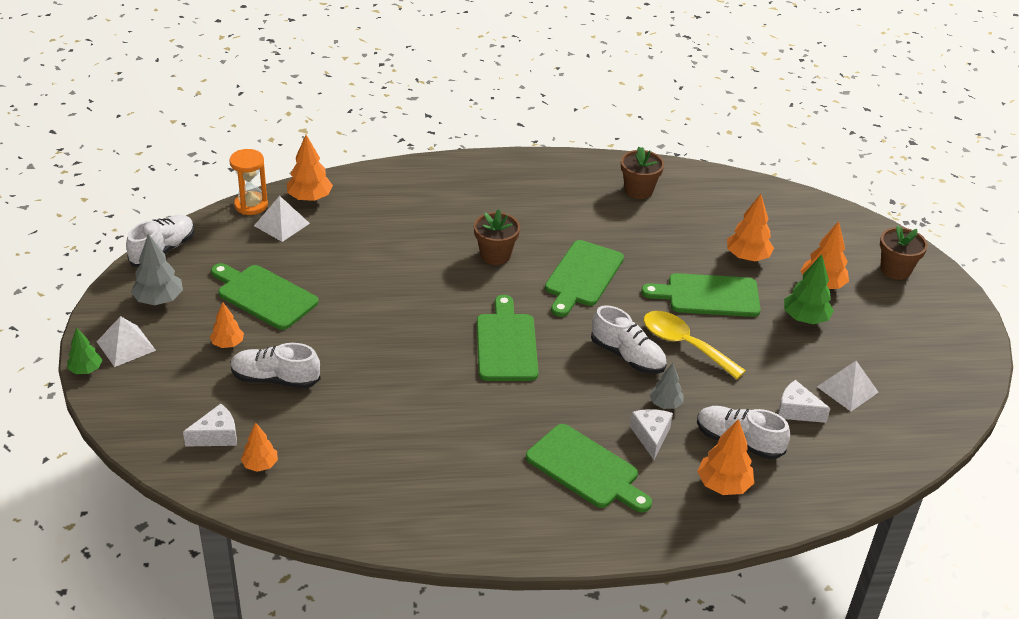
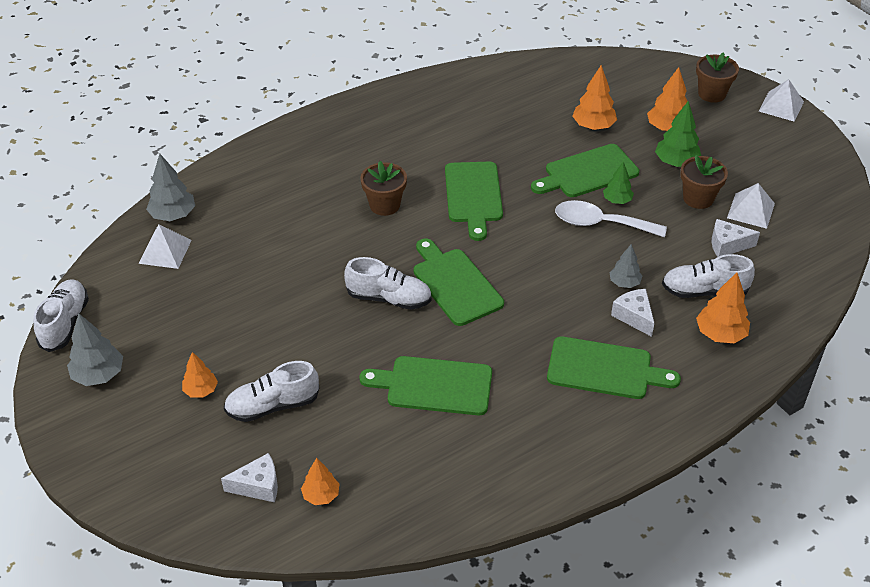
camera: 25 degrees left, 5 degrees up
(86, 370) = (76, 478): green tree -> green tree (617, 200)
(126, 346) = (100, 435): white pyramid -> white pyramid (781, 106)
(216, 436) = (258, 486): white cheese -> white cheese turned 45 degrees clockwise
(251, 205) = (120, 244): orange hourglass -> none
(264, 295) = (200, 328): green cutting board -> green cutting board (434, 385)
(310, 198) = (173, 215): orange tree -> grey tree
(627, 356) = (563, 253): white shoe -> white shoe (389, 298)
(638, 190) = (462, 99): brown flower pot -> brown flower pot (698, 198)
(684, 344) = (600, 223): yellow spoon -> white spoon

